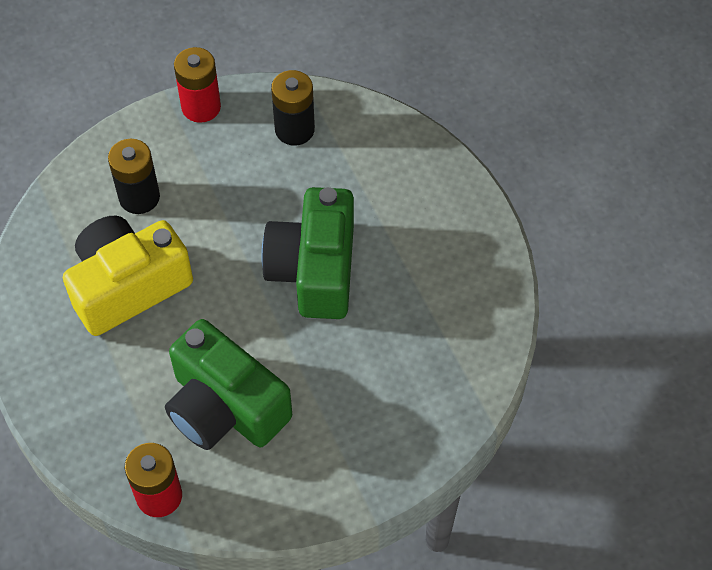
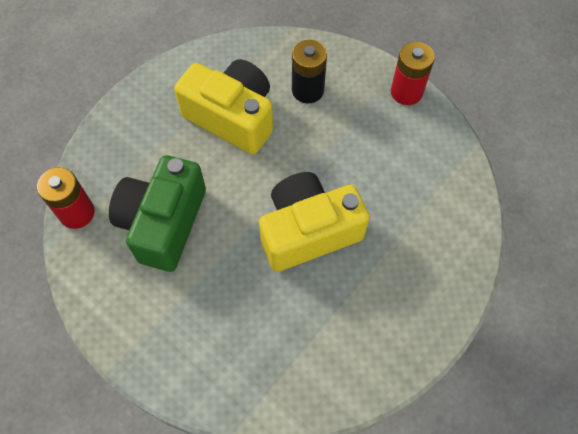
camera: 65 degrees right, 5 degrees up
(294, 129) = (425, 161): black battery -> none
(314, 270) = (308, 231): green camera -> yellow camera

